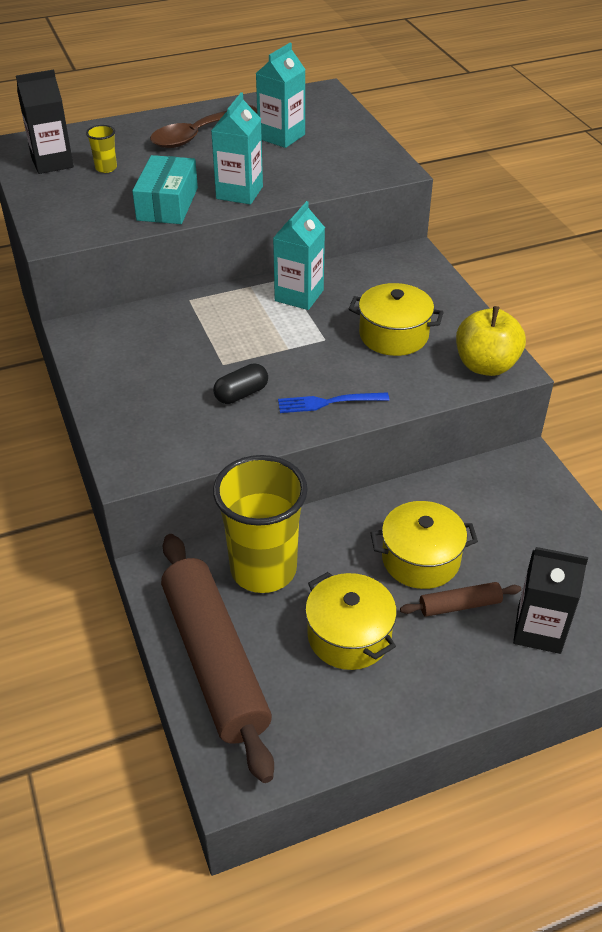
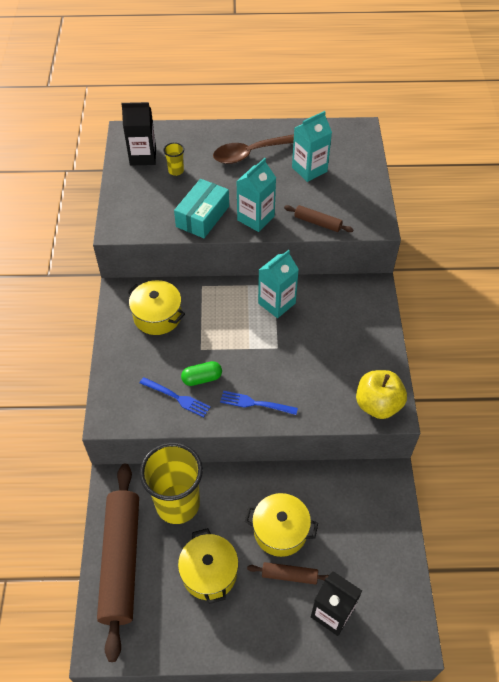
camera: 20 degrees right, 10 degrees up
(217, 422) = (177, 397): none -> blue fork
(241, 394) = (202, 378): black capsule -> green capsule
(321, 182) = (317, 223): none -> brown rolling pin
(393, 335) = (326, 358): yellow pot -> yellow pot (157, 316)

